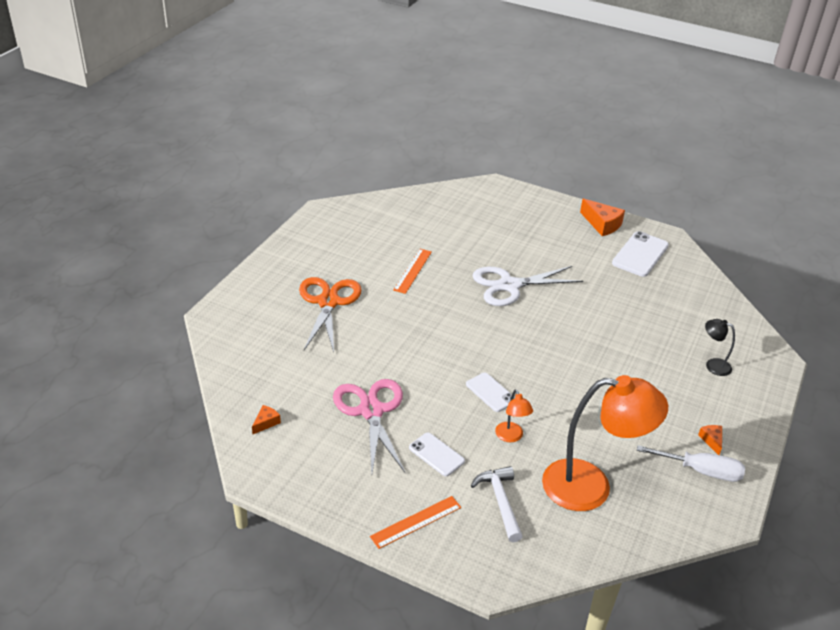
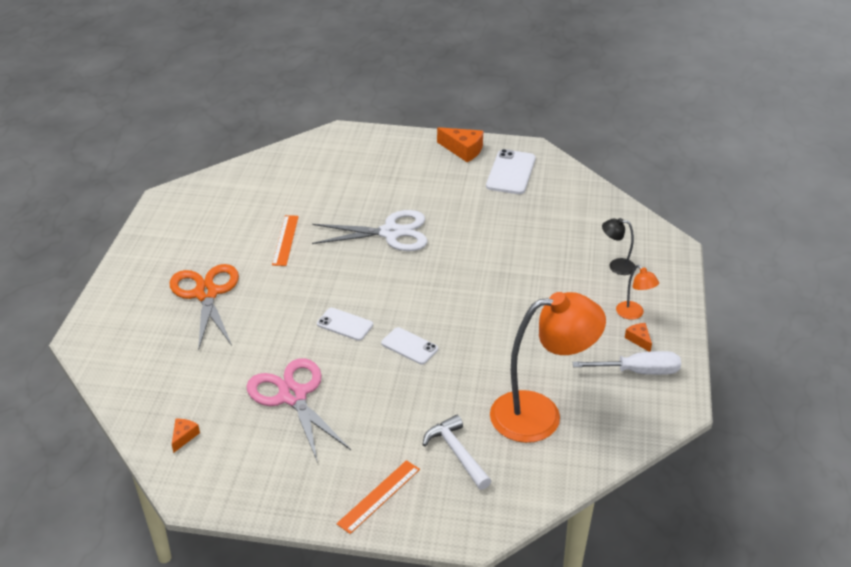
camera: 15 degrees left, 0 degrees up
(436, 454) = (376, 423): white phone -> white phone (345, 324)
(509, 285) = (391, 233): white scissors -> white scissors turned 150 degrees counterclockwise
(511, 437) = (445, 385): orange lamp -> orange lamp (633, 314)

